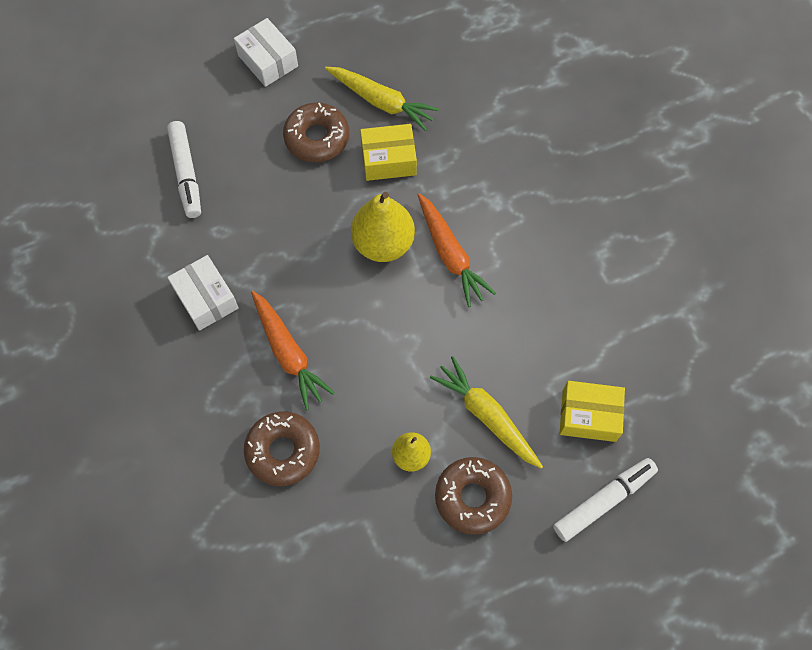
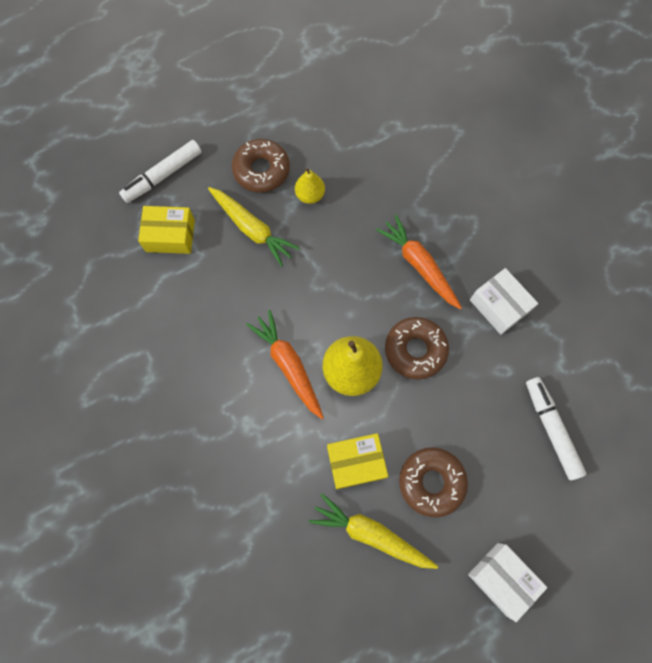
camera: 175 degrees right, 5 degrees up
(283, 451) = (409, 191): brown donut -> brown donut (415, 350)

